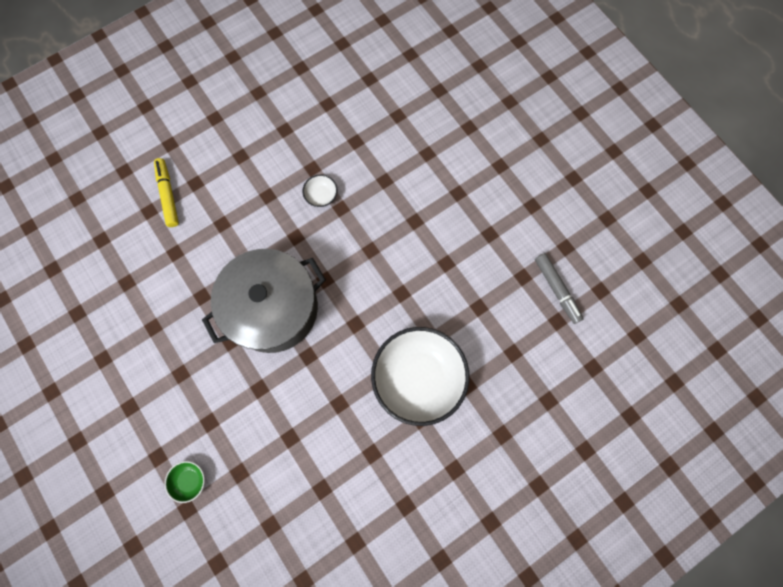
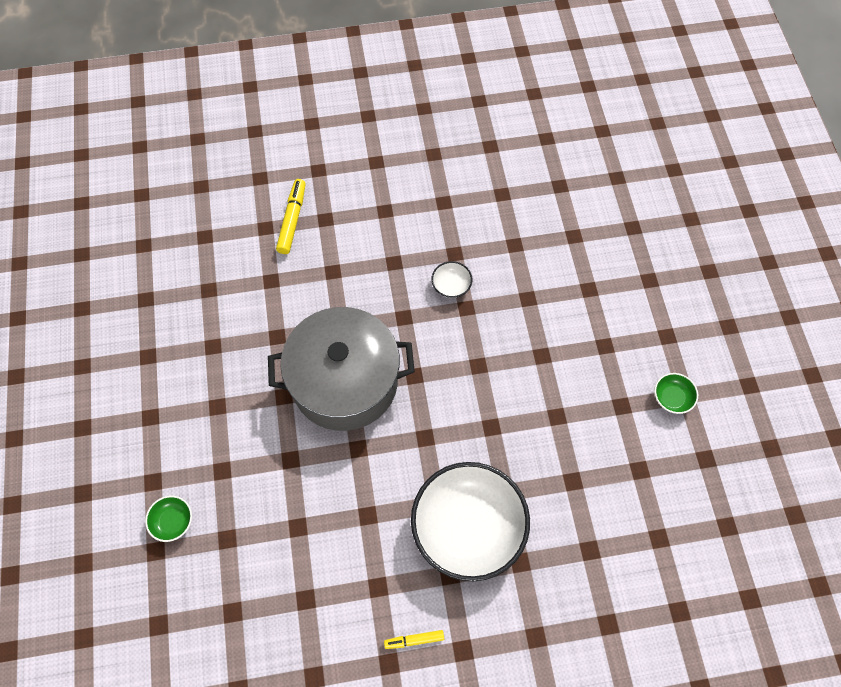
camera: 25 degrees right, 10 degrees down
(416, 479) = (414, 640): none -> yellow marker
(523, 212) = (672, 398): none -> green bowl
(556, 289) = (674, 502): grey marker -> none

